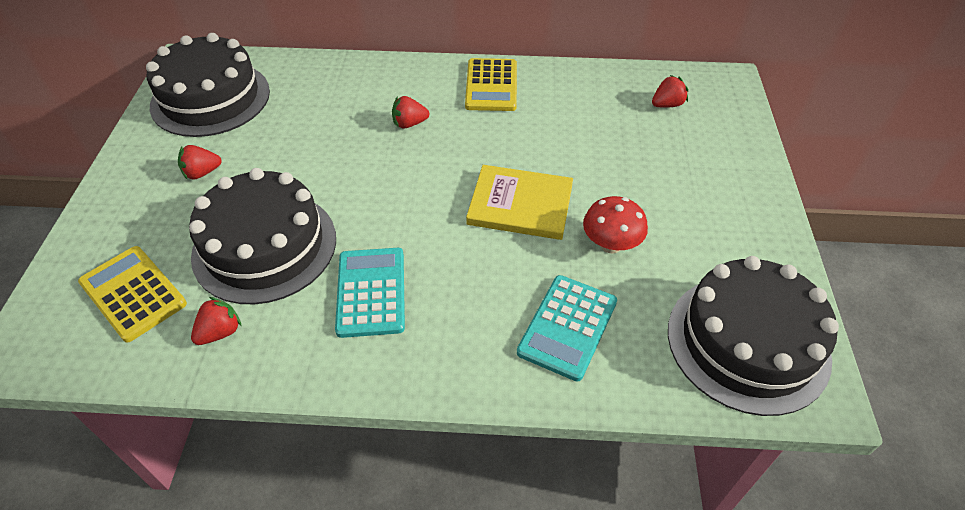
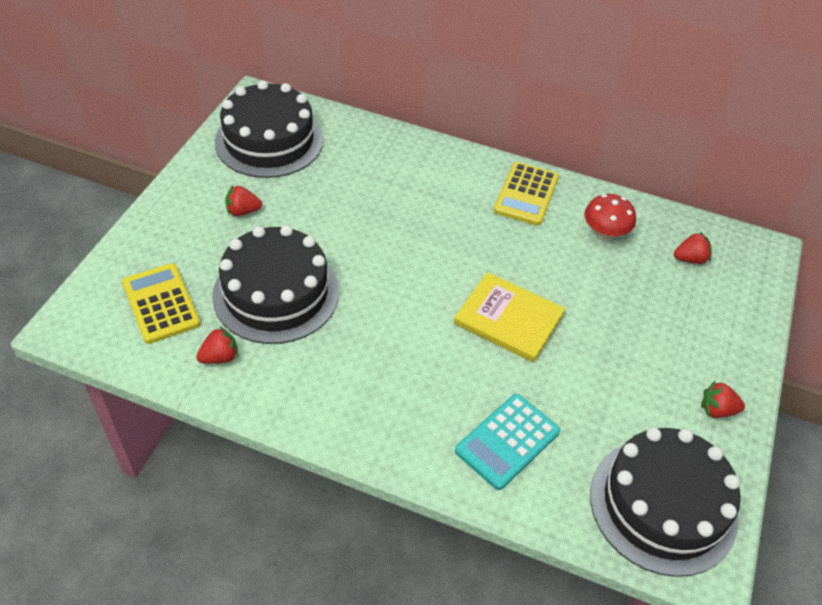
camera: 15 degrees right, 0 degrees up
(371, 292) = (351, 360): turquoise calculator -> none
(409, 124) = (436, 213): red strawberry -> red strawberry (717, 410)
(610, 244) = (576, 380): red mushroom -> red mushroom (604, 233)

